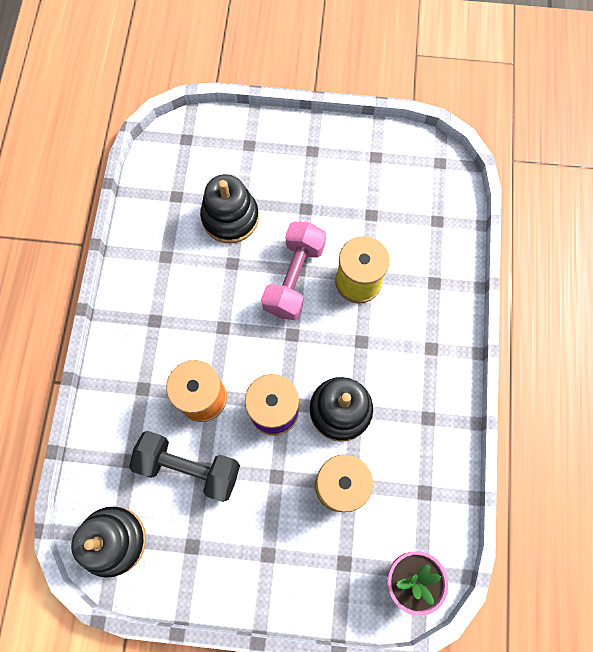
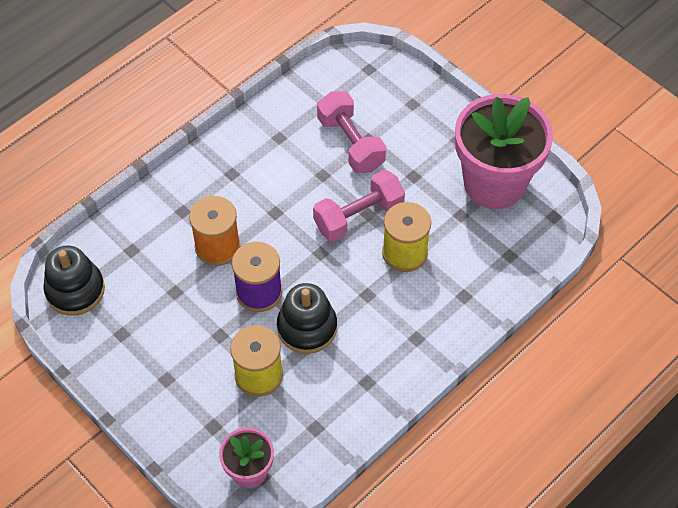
camera: 40 degrees right, 15 degrees down
(189, 468) = (166, 284): black dumbbell -> none
(230, 217) = (350, 143): black stacking toy -> pink dumbbell
(372, 168) = (494, 183): none -> pink flower pot

